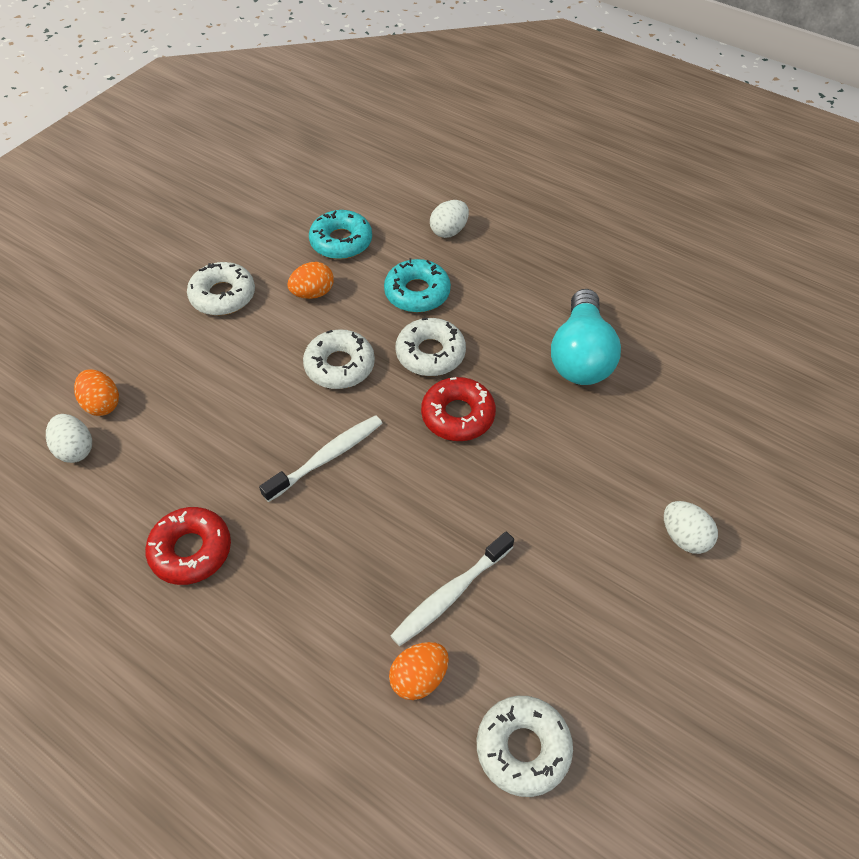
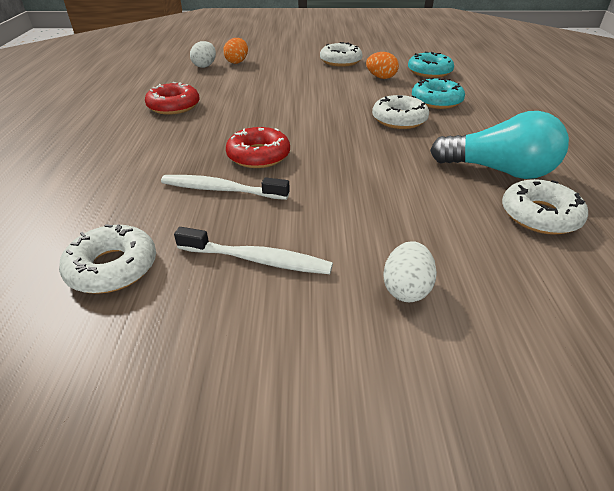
camera: 55 degrees right, 15 degrees down
(327, 457) = (276, 117): white toothbrush -> white toothbrush (257, 259)
(339, 366) = (345, 99): white donut -> white donut (539, 215)
(419, 678) = (144, 200): orange egg -> none
(449, 231) = (501, 93): white egg -> none
(458, 415) = (367, 144): red donut -> red donut (258, 156)
(581, 356) = (498, 170): turquoise light bulb -> turquoise light bulb turned 135 degrees counterclockwise

